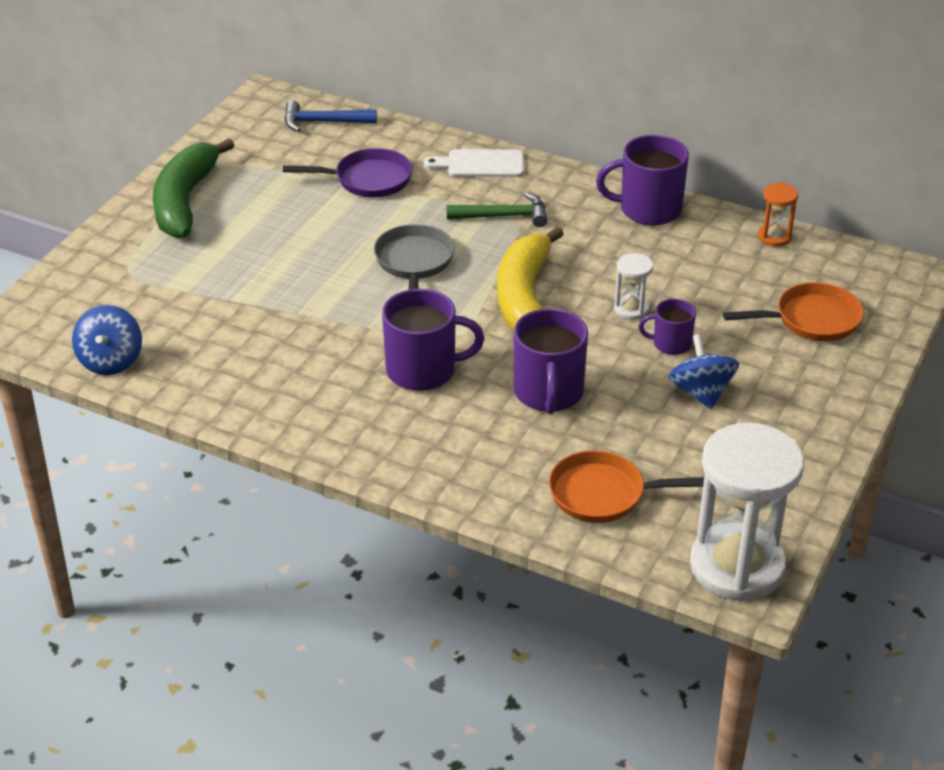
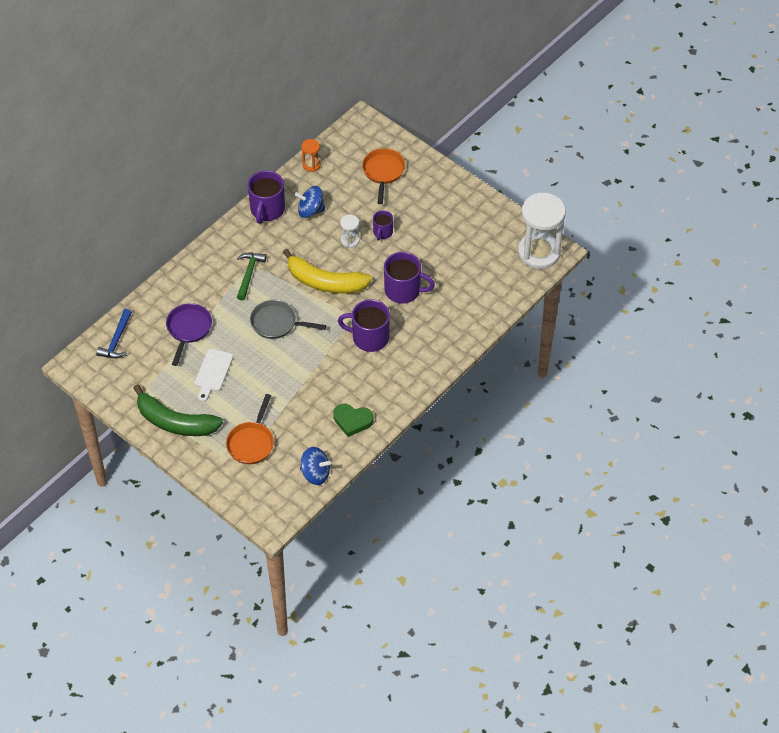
camera: 75 degrees left, 15 degrees up
(232, 383) = (352, 421): none -> green heart
(423, 370) = (369, 337): purple mug -> purple mug turned 90 degrees counterclockwise
(480, 164) = (194, 273): white cutting board -> white cutting board (213, 372)
(603, 494) = (480, 287): orange pan -> orange pan (251, 443)
(701, 392) = (422, 231): blue spinning top -> blue spinning top (310, 210)

